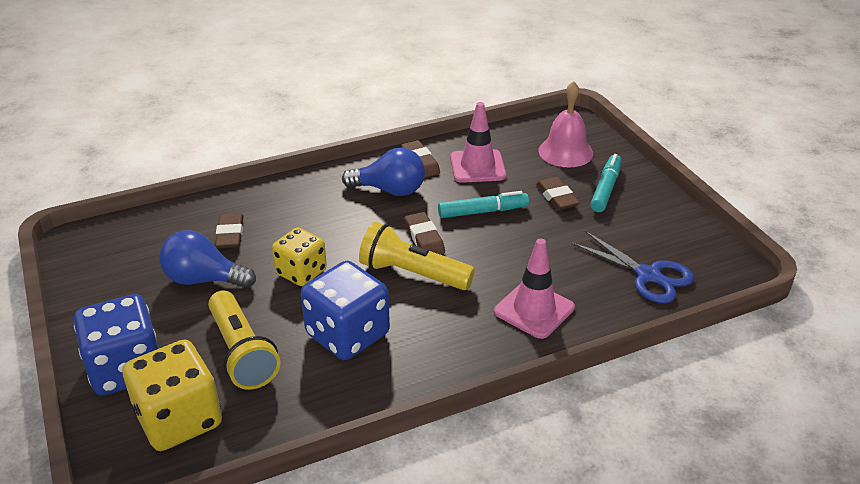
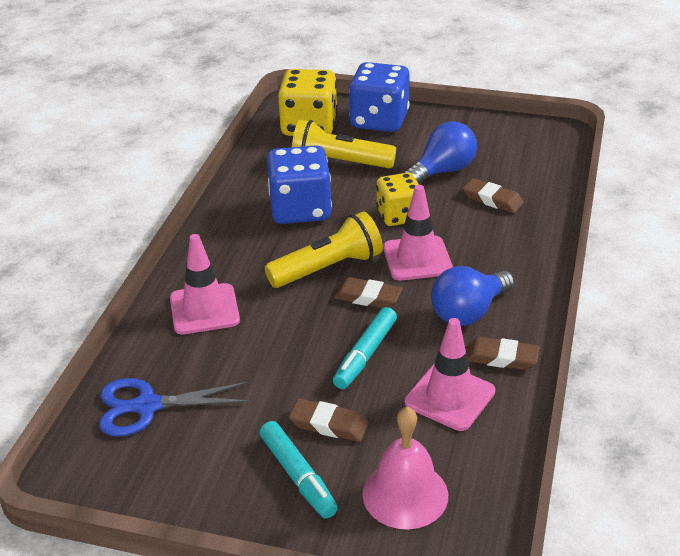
camera: 130 degrees right, 0 degrees up
(352, 236) = (417, 259): none -> pink traffic cone

